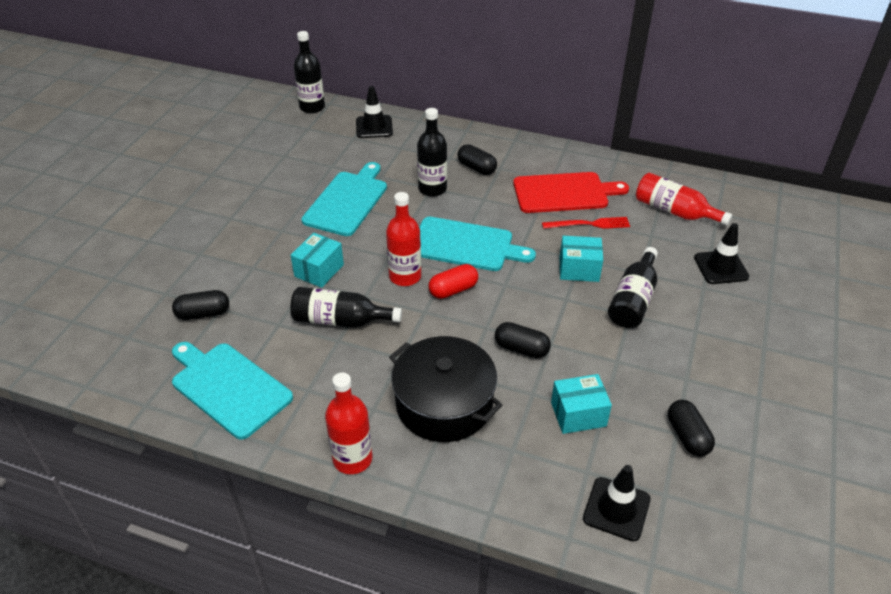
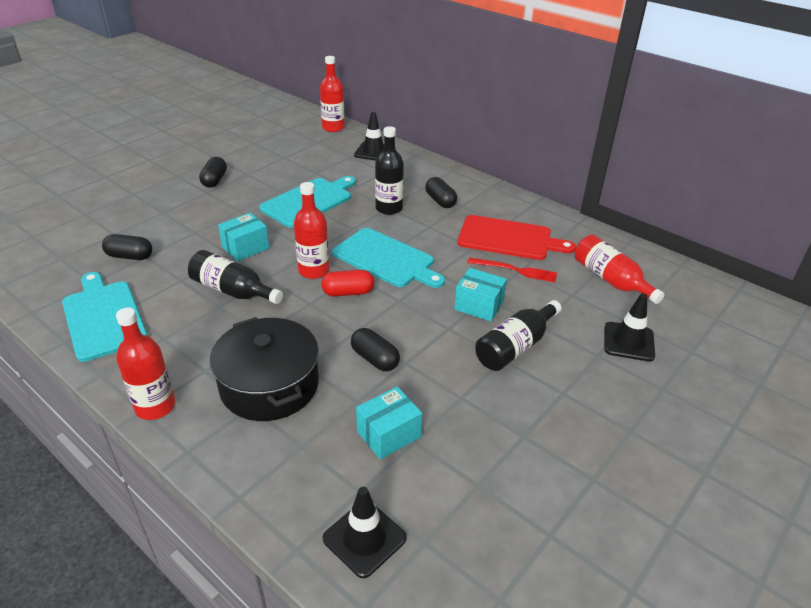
camera: 20 degrees right, 5 degrees down
(312, 107) = (333, 128): black bottle -> red bottle
(578, 414) = (388, 434): turquoise box -> turquoise box turned 45 degrees counterclockwise
(687, 436) = (488, 492): black capsule -> black capsule (214, 180)

